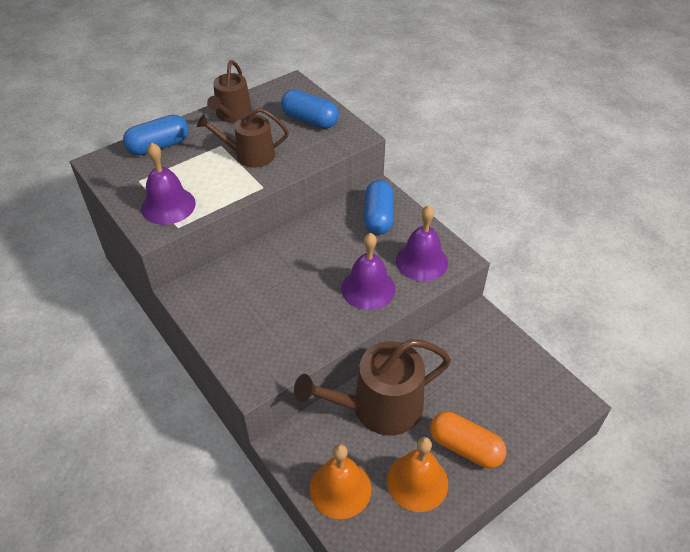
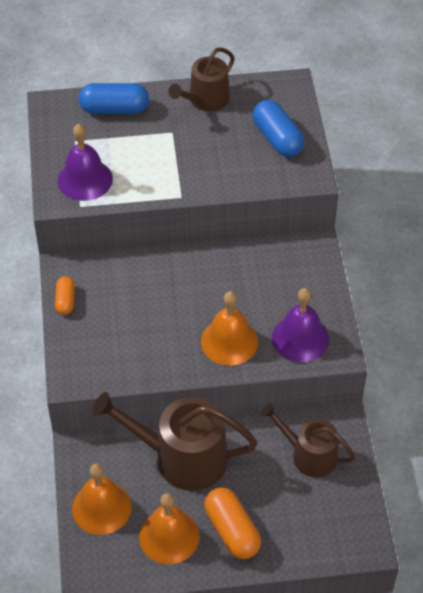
camera: 30 degrees right, 5 degrees up
(202, 318) = (65, 301): none -> orange capsule
(249, 155) = (191, 155): brown watering can -> brown watering can (309, 454)
(368, 288) = (229, 341): purple bell -> orange bell
(378, 217) = (293, 272): blue capsule -> none

